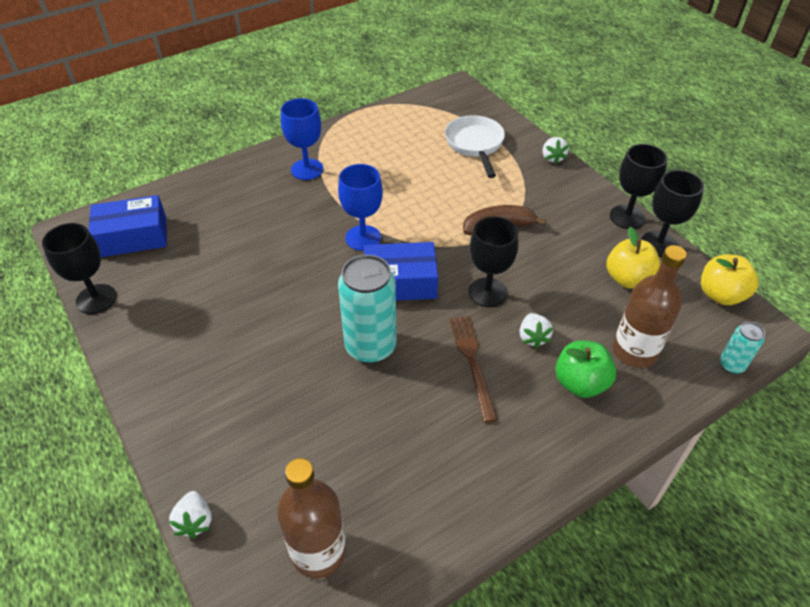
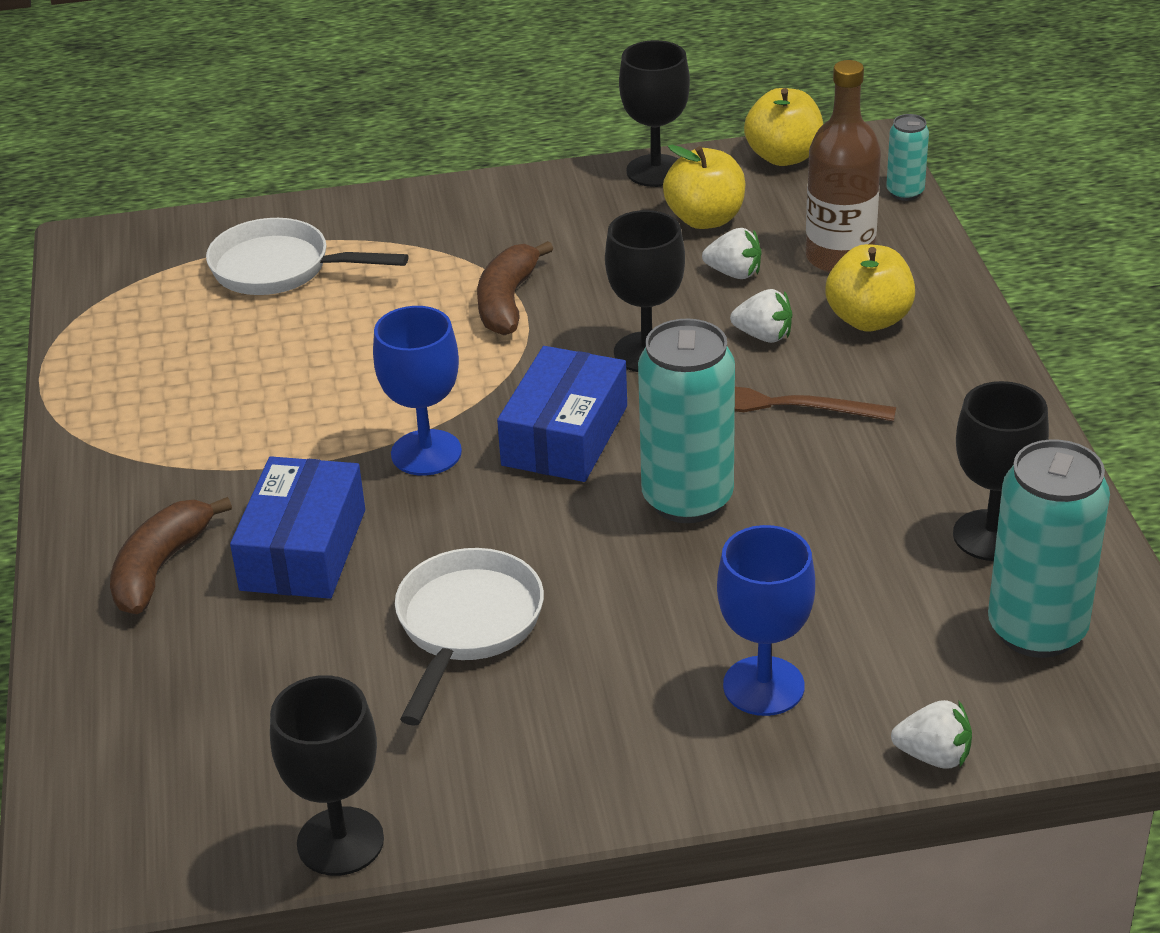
camera: 65 degrees left, 10 degrees down
(133, 236) = (183, 767): blue box -> blue box (303, 549)
(244, 293) = (466, 626): none -> white pan
(251, 186) = (160, 567): none -> brown banana
(307, 169) = (172, 483): blue goblet -> blue goblet (763, 686)
(318, 551) = (1037, 630): brown bottle -> turquoise can
(552, 158) = (386, 201): white strawberry -> white strawberry (734, 273)
(580, 383) = (869, 319): green apple -> yellow apple
(627, 217) = (580, 178): black goblet -> black goblet (991, 536)

